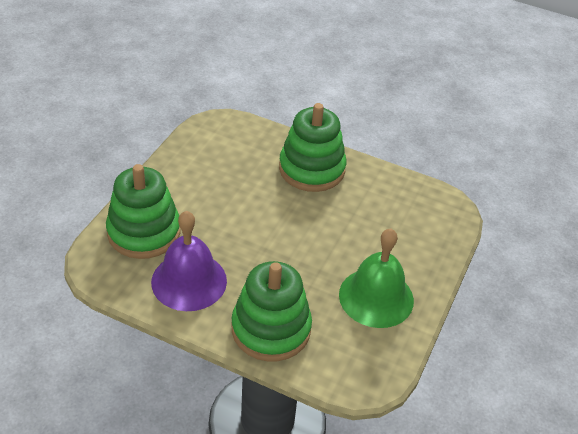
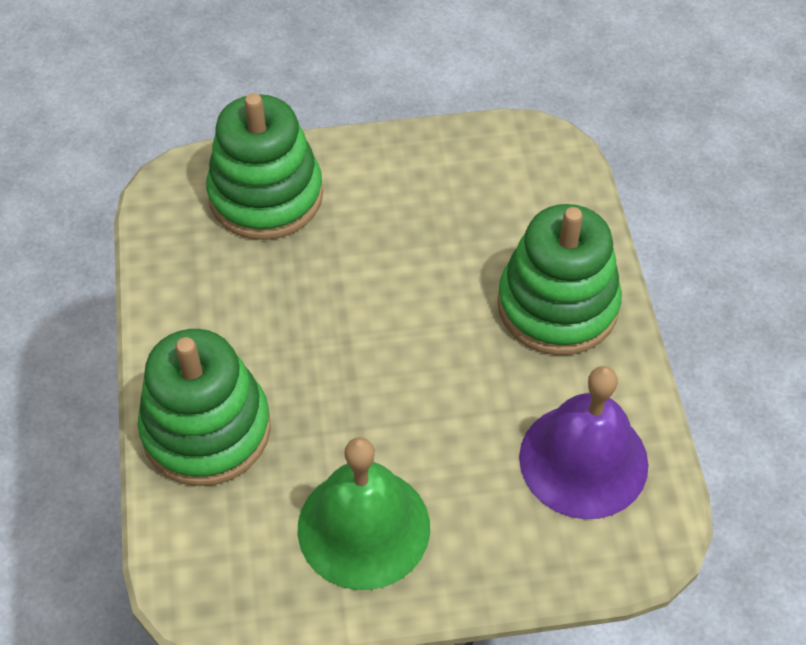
camera: 60 degrees right, 10 degrees up
(189, 281) = (220, 292): purple bell -> purple bell (583, 460)

